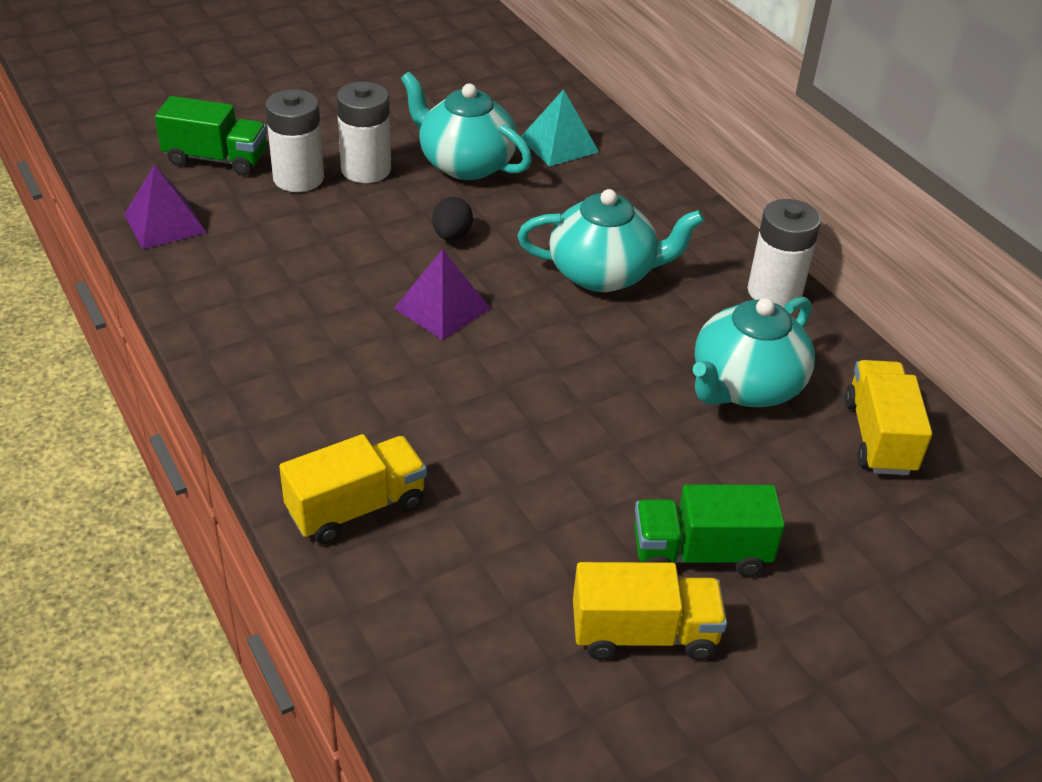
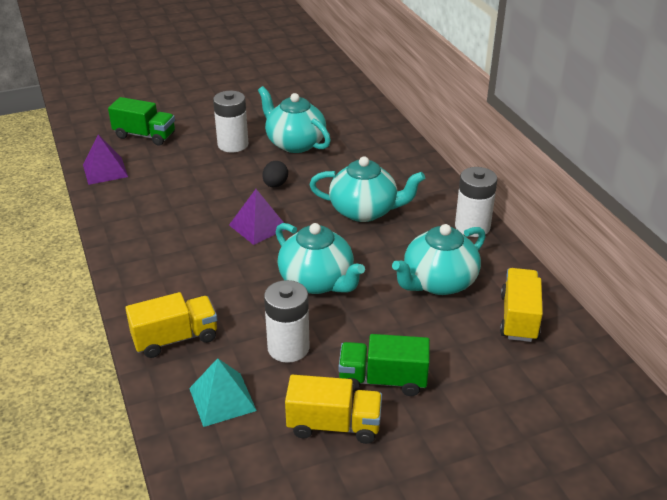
camera: 10 degrees right, 5 degrees down
(298, 178) = (191, 148): white battery -> white battery (288, 348)
(559, 144) = (356, 134): turquoise pyramid -> turquoise pyramid (222, 399)
(559, 396) = (317, 281): none -> turquoise teapot

